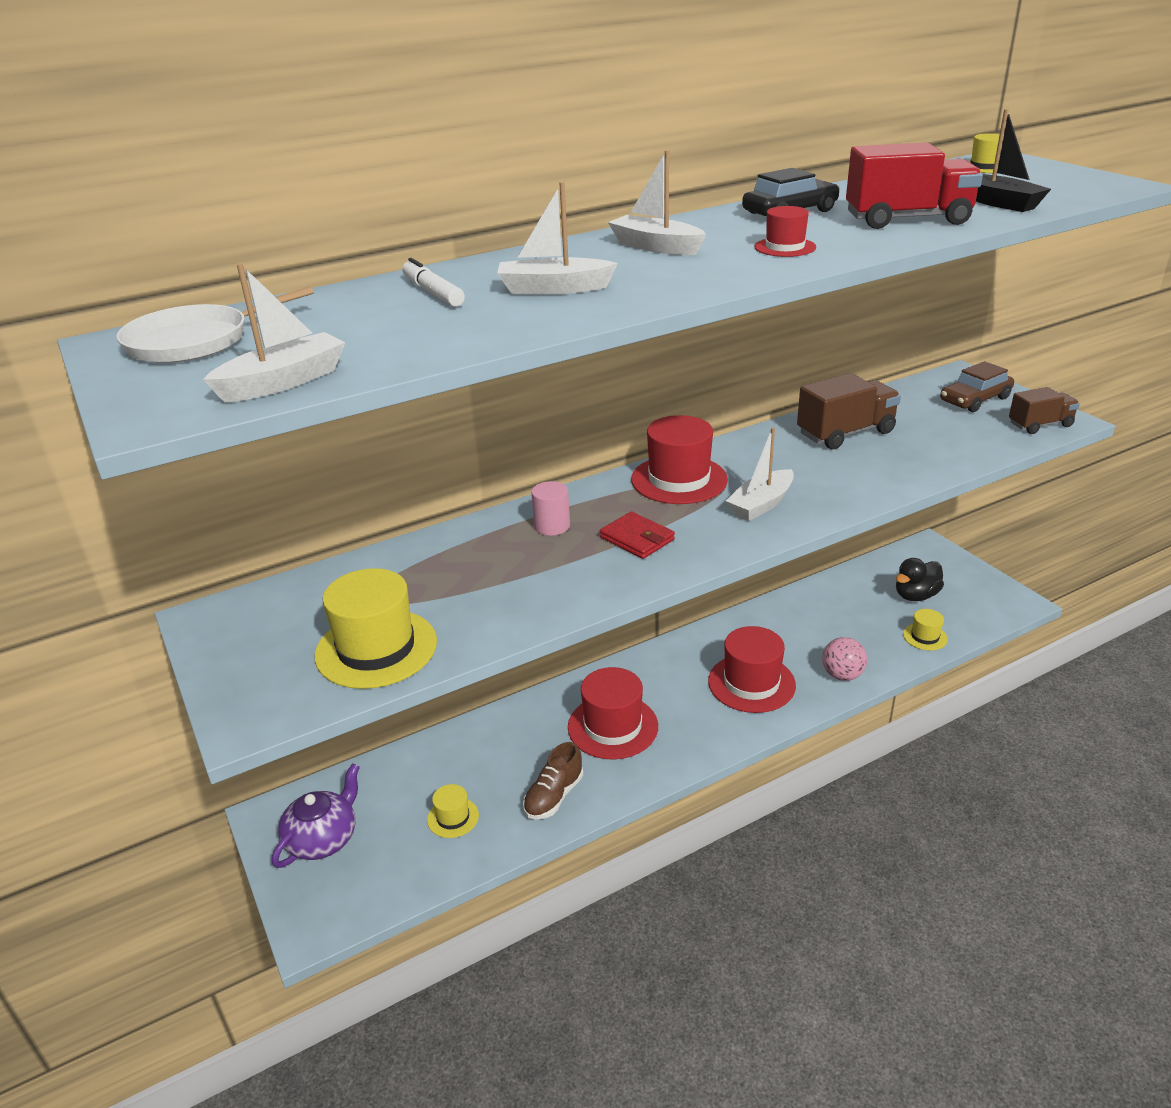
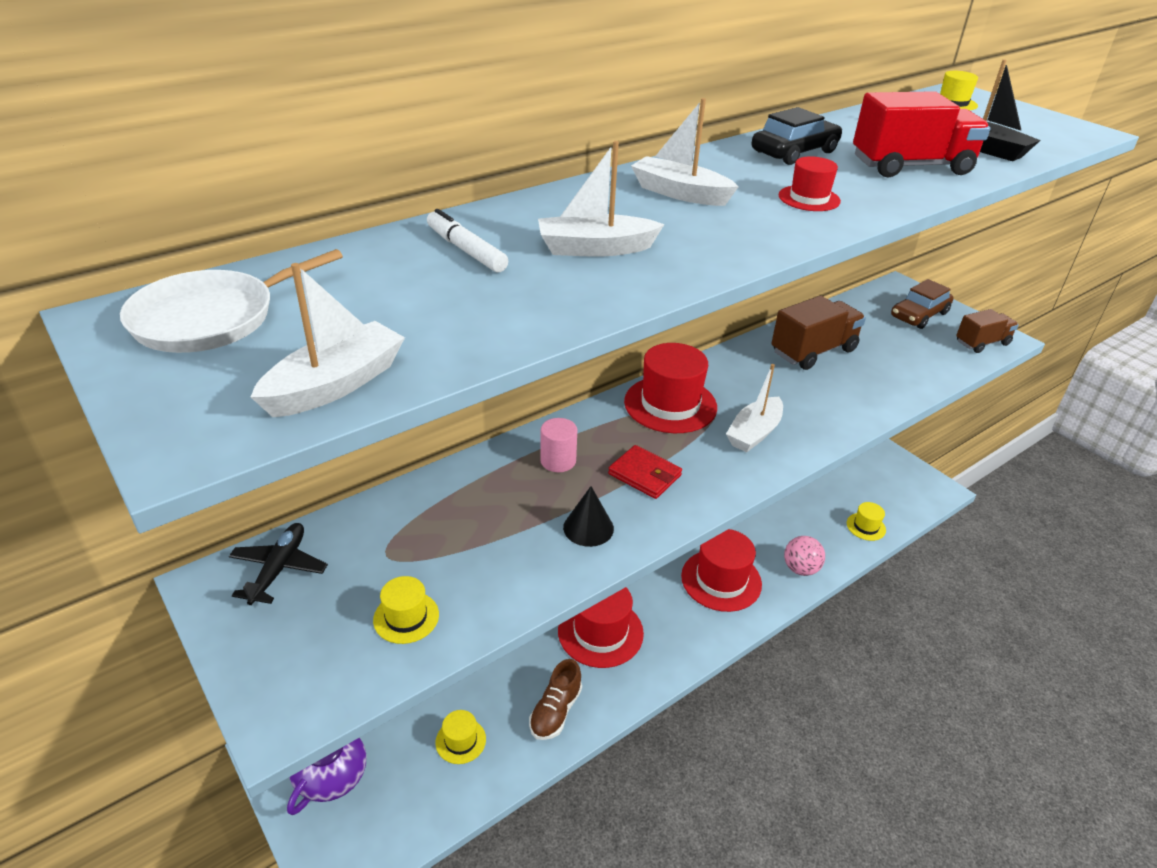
camera: 10 degrees left, 5 degrees up
(267, 608) = (279, 569): none -> black plane
(376, 648) = (406, 617): yellow hat -> yellow hat, size x0.52
(569, 581) = (588, 528): none -> black cone
(916, 596) = (851, 484): black duck -> none

